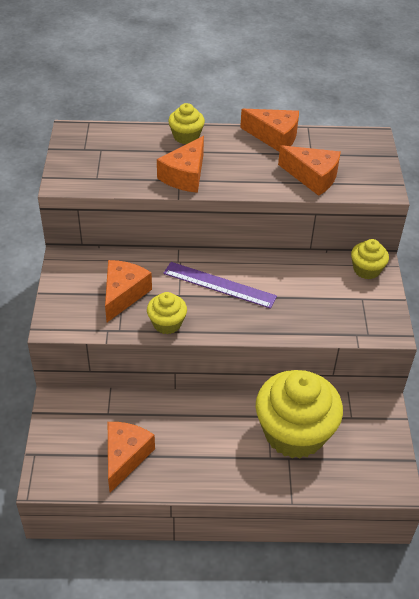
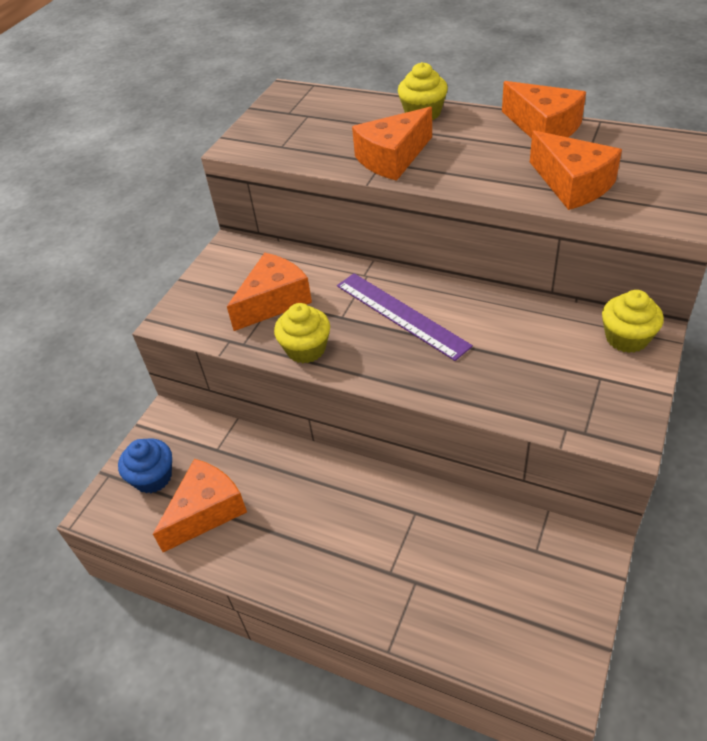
camera: 30 degrees right, 0 degrees up
(71, 446) = (153, 477): none -> blue cupcake
(294, 433) = (441, 547): yellow cupcake -> none

